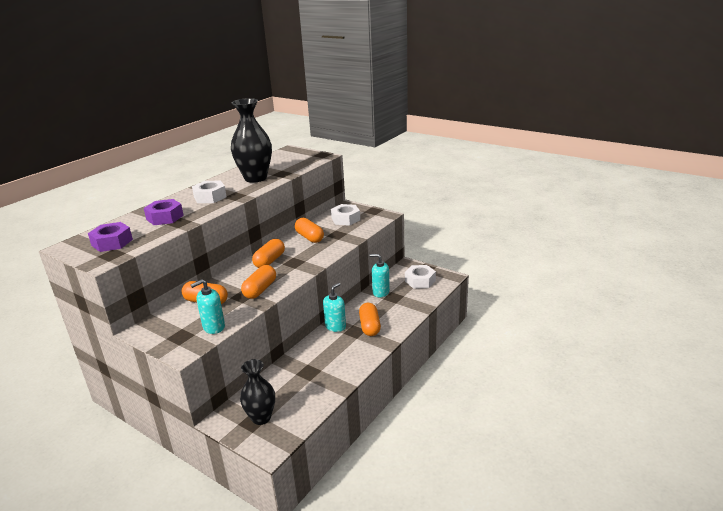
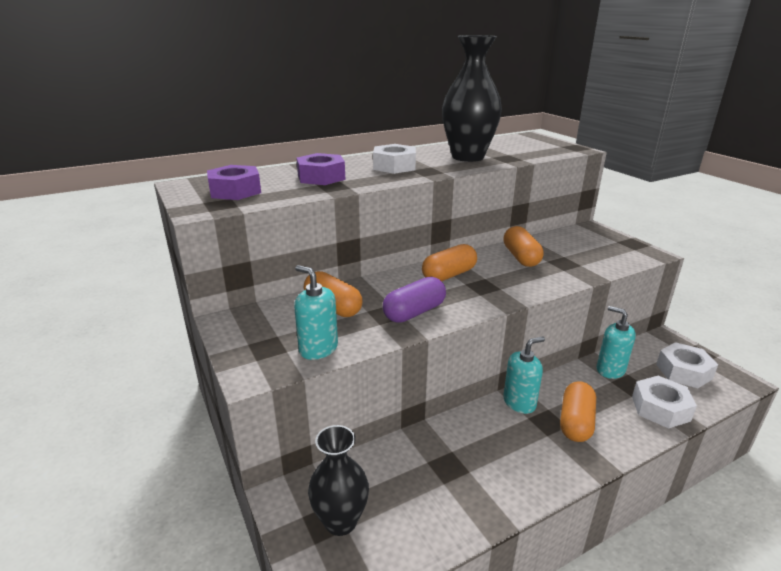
camera: 25 degrees right, 0 degrees up
(213, 327) = (318, 349): turquoise soap dispenser -> turquoise soap dispenser turned 45 degrees clockwise
(260, 290) = (414, 312): orange capsule -> purple capsule
(345, 219) = (585, 245): white nut -> white nut (660, 408)

